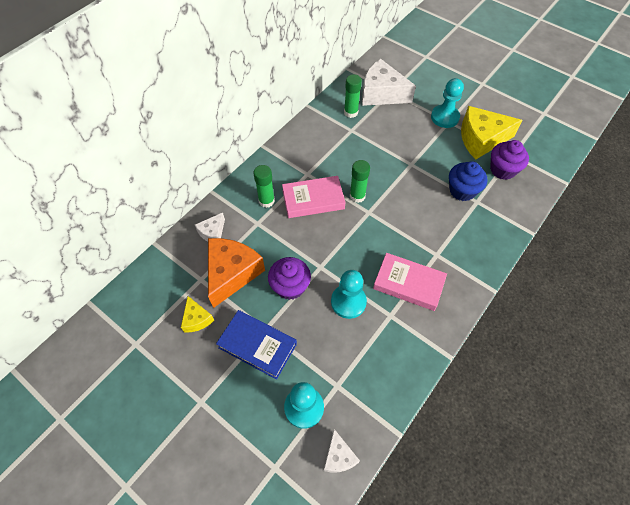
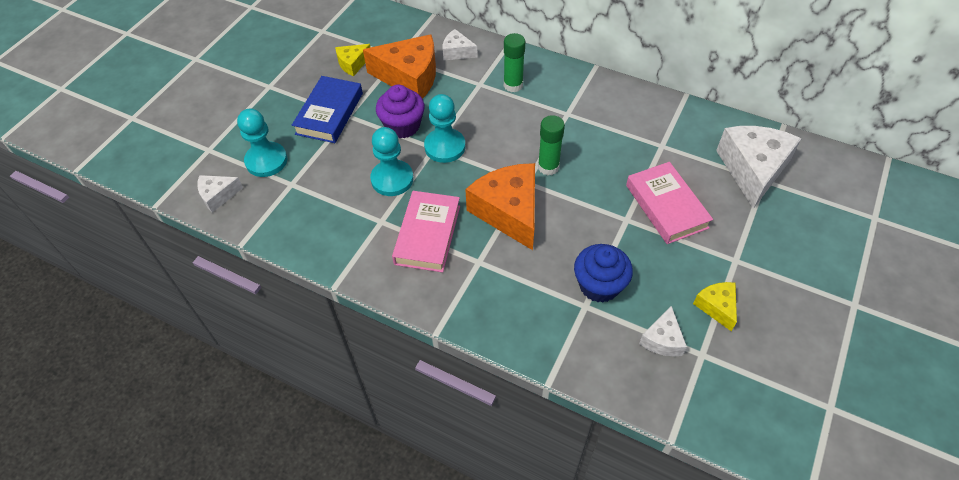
camera: 80 degrees right, 5 degrees down
(313, 200) = (528, 125): pink book -> pink book (666, 206)
(351, 112) = (695, 140): green glue stick -> none
(394, 228) = (509, 212): none -> orange cheese
(445, 117) = (742, 253): turquoise pawn -> turquoise pawn (445, 147)
(481, 139) = (717, 307): yellow cheese -> yellow cheese, size x0.50
(502, 170) = (662, 339): purple cupcake -> white cheese

